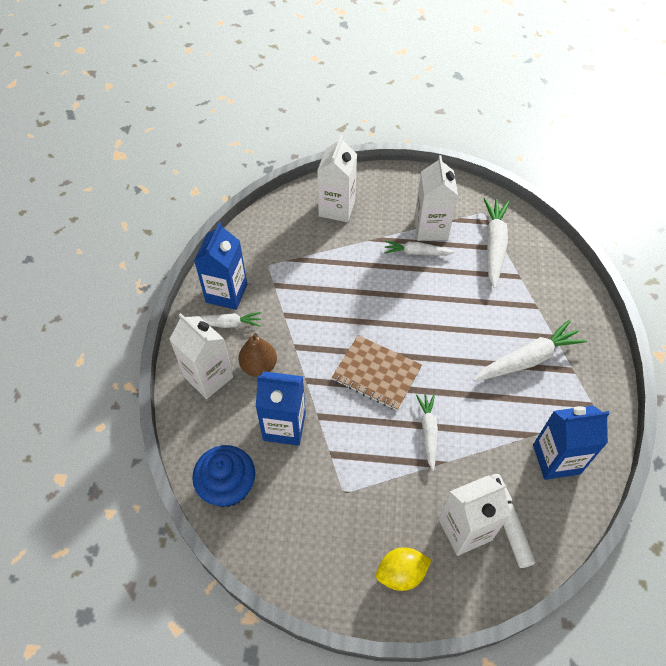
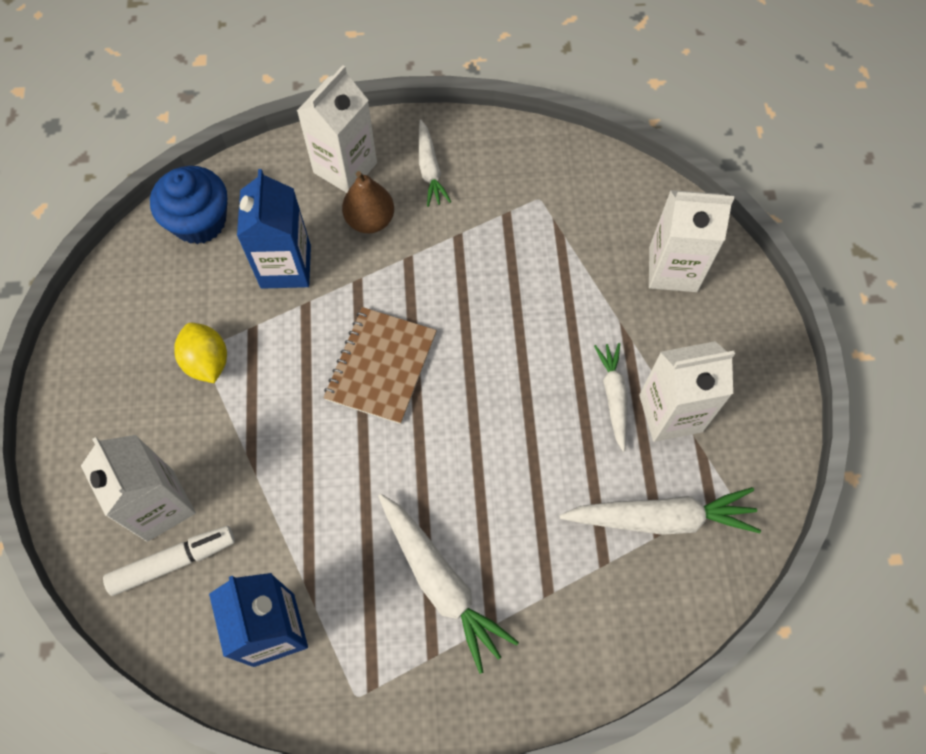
camera: 80 degrees right, 10 degrees up
(226, 293) = (479, 158): blue carton -> none
(401, 573) = (100, 432): yellow lemon -> yellow lemon (207, 362)
(428, 431) = (298, 445): white carrot -> none

